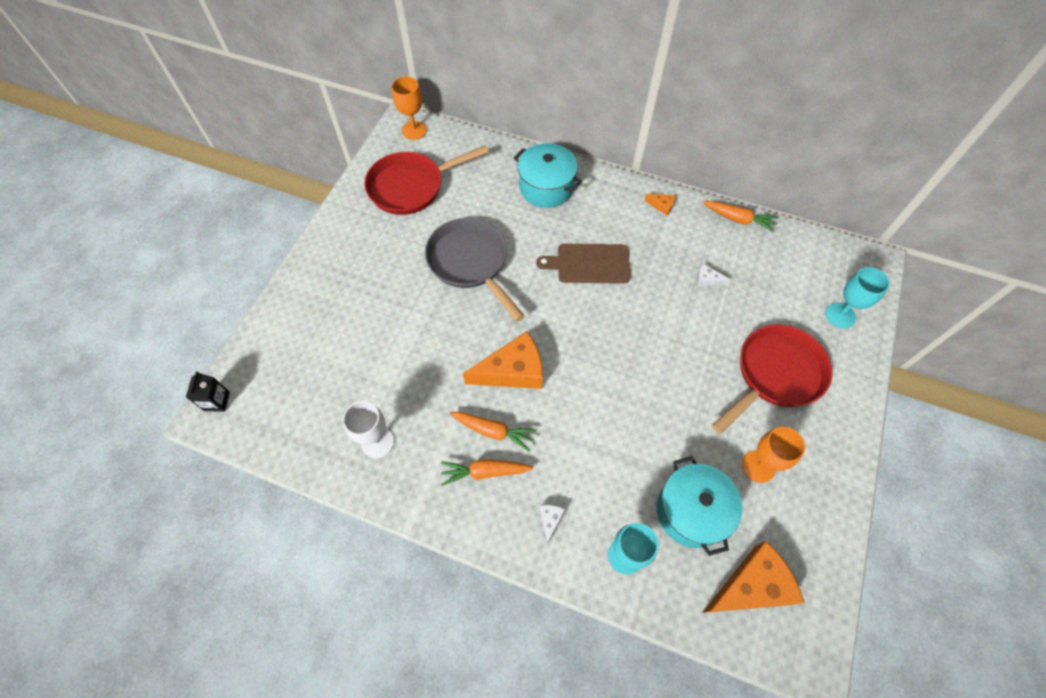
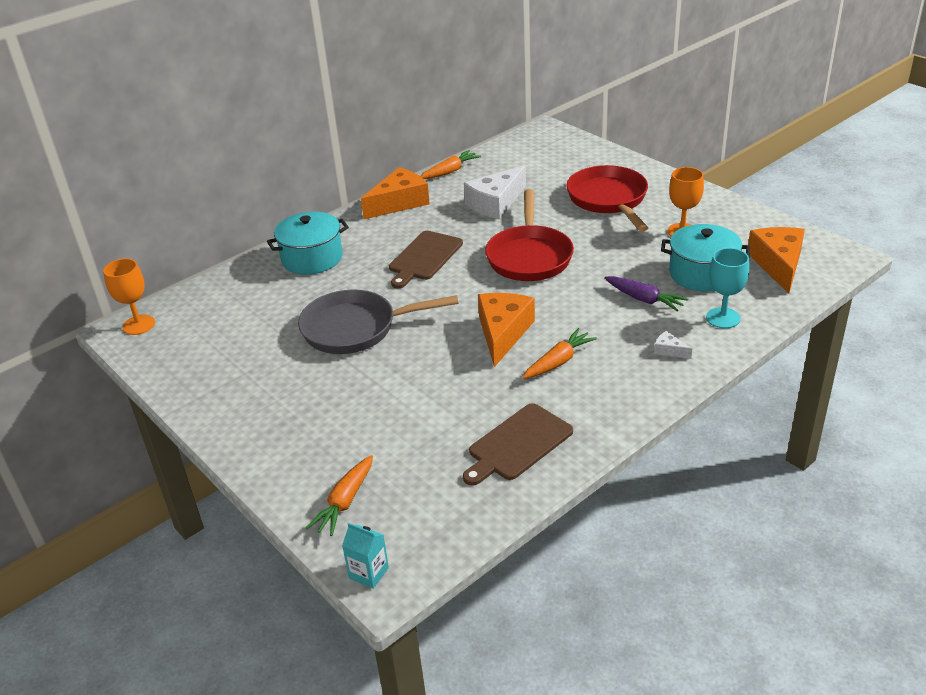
camera: 60 degrees left, 25 degrees down
(217, 401) = (369, 573): black carton -> turquoise carton
(377, 442) = (518, 444): white goblet -> brown cutting board
(411, 187) = (215, 345): red pan -> red pan (529, 256)
(485, 472) = (598, 378): orange carrot -> orange carrot (345, 502)
(619, 470) = (644, 299): none -> purple carrot
(662, 206) = (399, 203): orange cheese -> orange cheese, size x2.34
(707, 279) = (496, 203): white cheese -> white cheese, size x2.34
(840, 315) = (579, 157): turquoise goblet -> none

